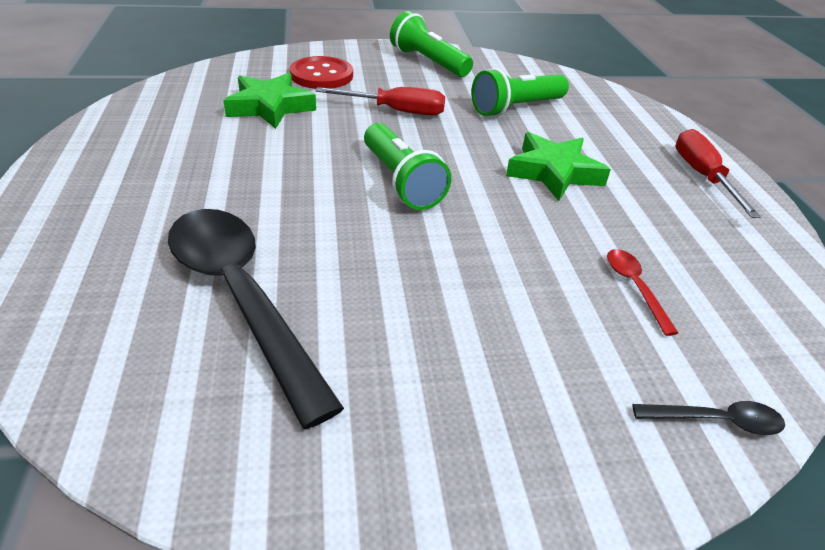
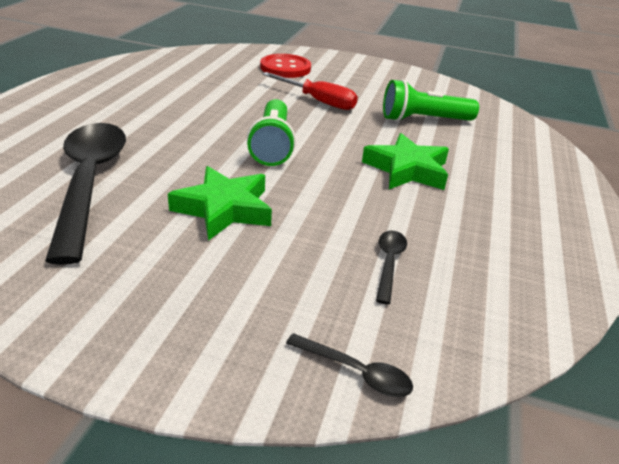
camera: 25 degrees right, 5 degrees down
(270, 107) = (226, 80): green star -> green star (224, 209)
(428, 62) = (381, 75): green flashlight -> none
(634, 287) = (389, 263): red spoon -> black spoon
(702, 176) = (551, 207): red screwdriver -> none

